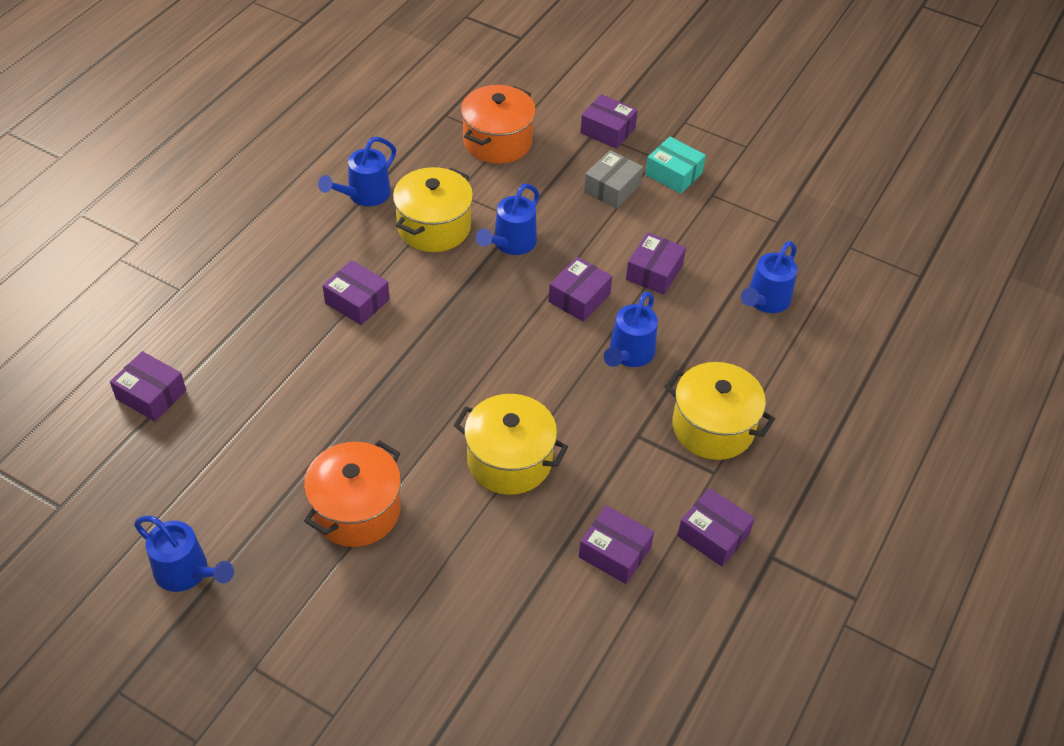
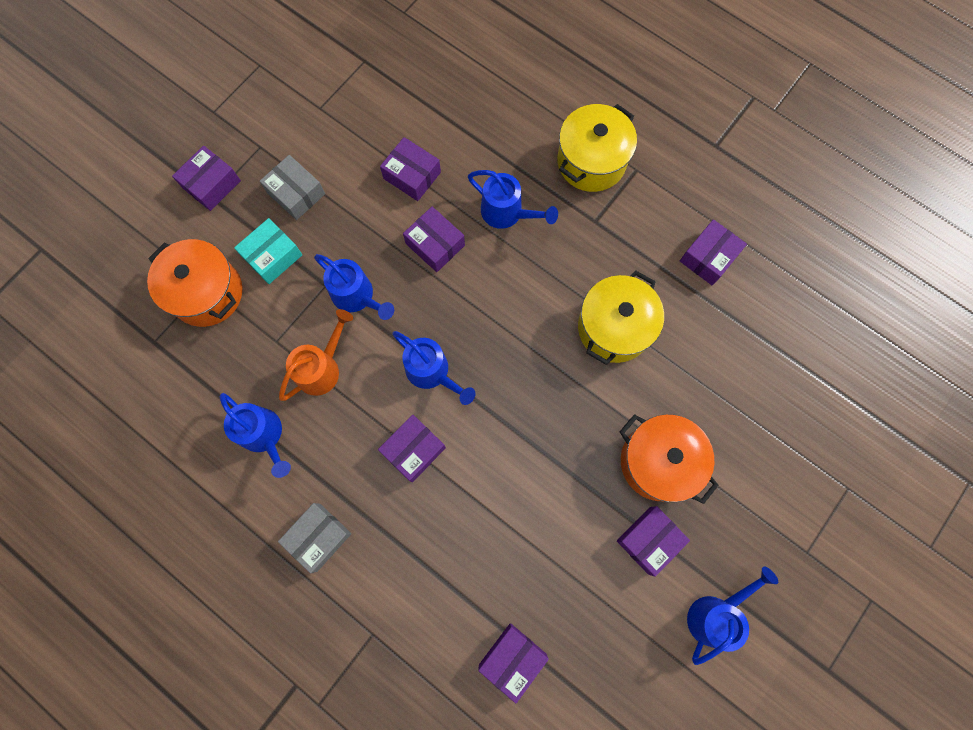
camera: 80 degrees left, 25 degrees up
(270, 242) = (319, 537): none -> grey box
(434, 227) = (322, 368): yellow pot -> orange watering can
(673, 174) = (286, 135): turquoise box -> turquoise box (272, 256)
(713, 535) = (695, 182): purple box -> purple box (649, 540)
(765, 301) = (458, 92): blue watering can -> blue watering can (432, 372)

